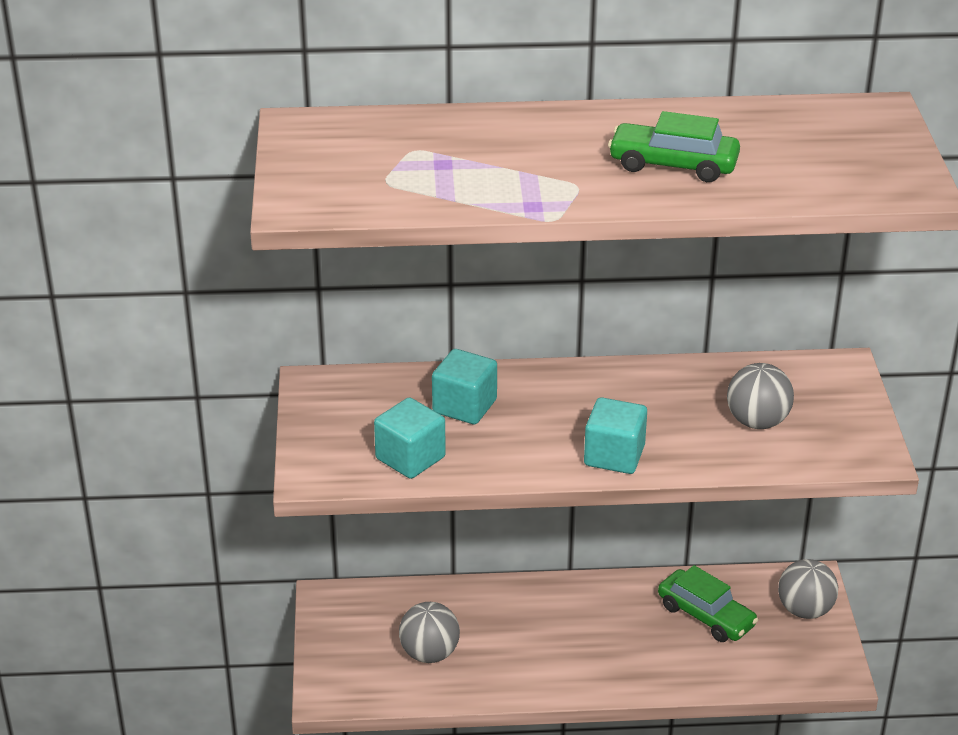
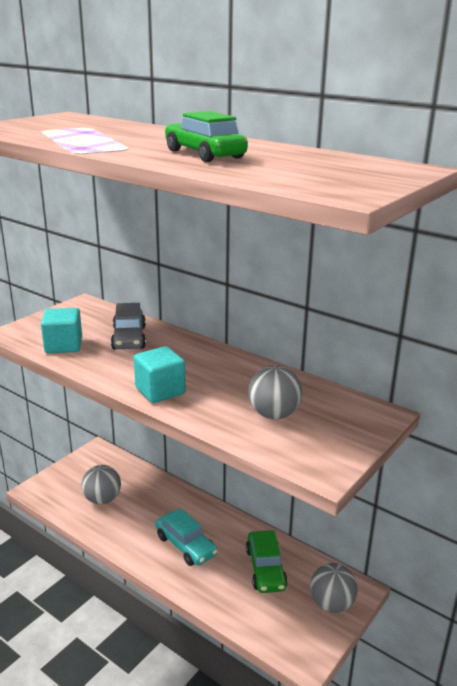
camera: 40 degrees right, 10 degrees down
(464, 406) = (129, 338): turquoise cube -> grey car
(596, 644) = (186, 545): none -> turquoise car

